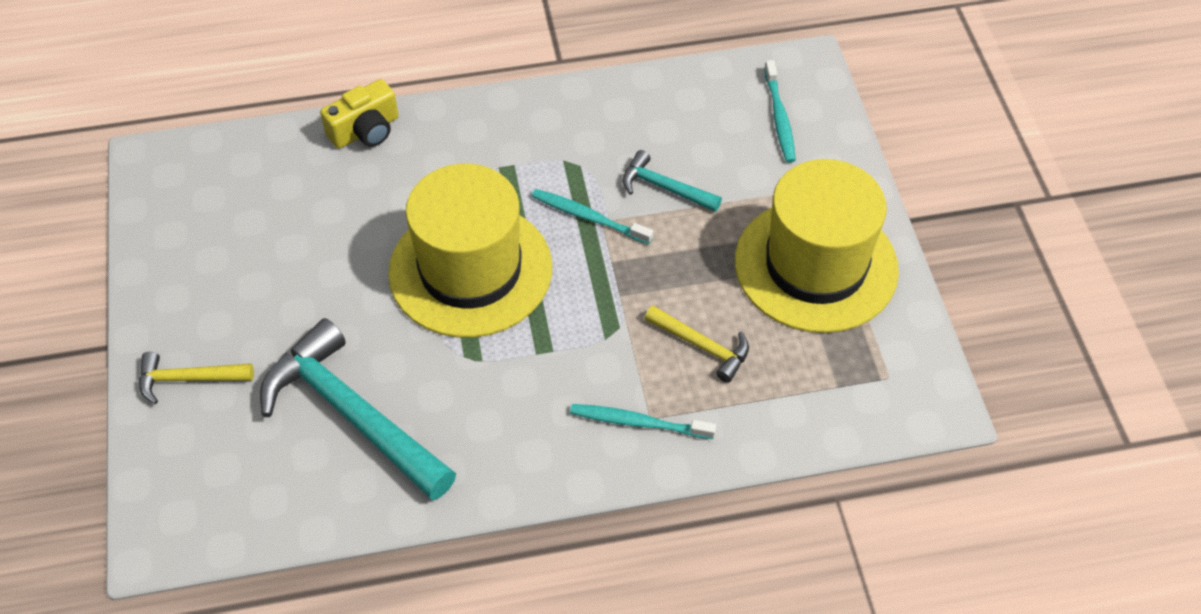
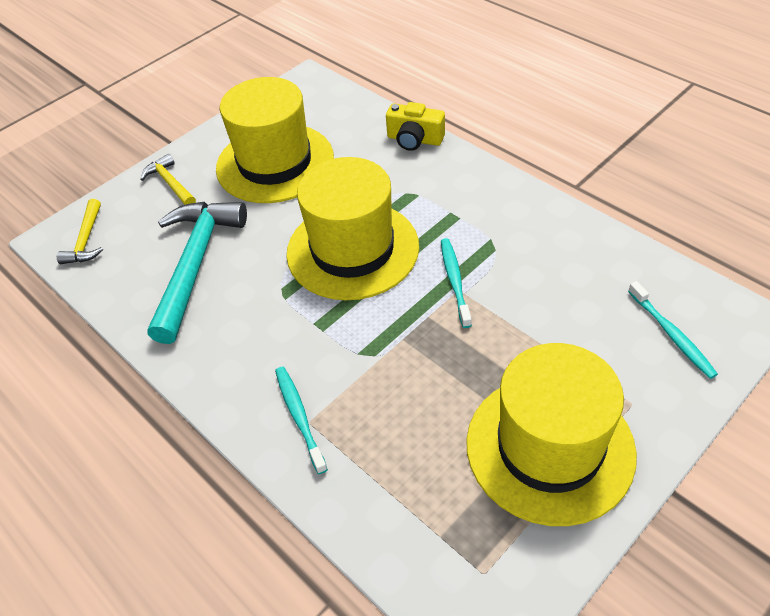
camera: 60 degrees right, 5 degrees down
(265, 265) = (275, 163): none -> yellow hat
(664, 188) = (525, 306): turquoise hammer -> none
(702, 346) = (400, 416): yellow hammer -> yellow hammer (86, 240)
(779, 118) = (672, 335): turquoise toothbrush -> turquoise toothbrush turned 75 degrees counterclockwise

